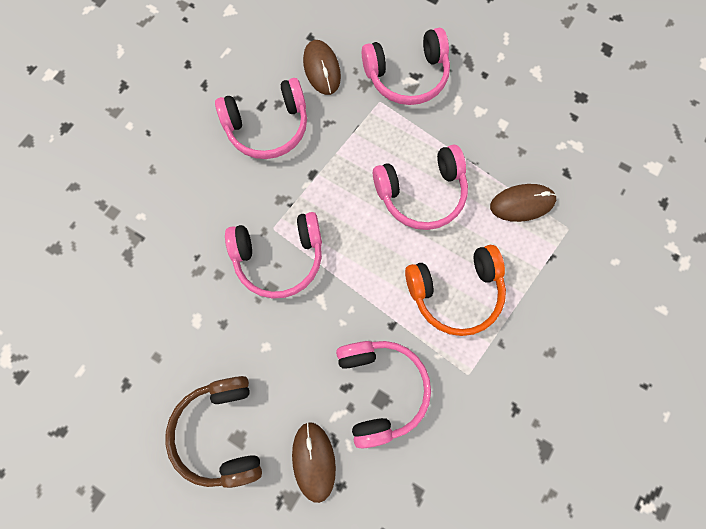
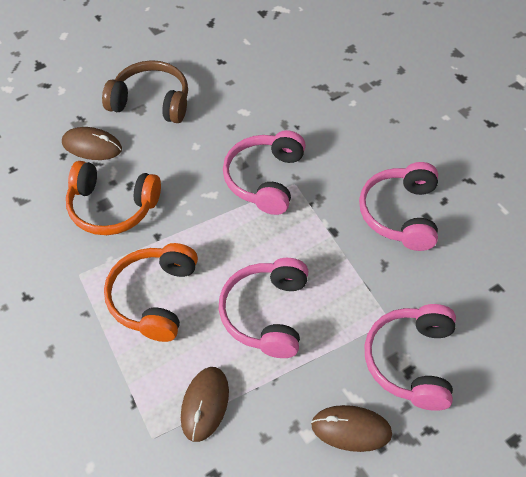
camera: 115 degrees right, 20 degrees down
(322, 69) = (451, 283): brown mouse -> brown mouse (351, 429)
(381, 389) = (112, 207): pink headphones -> orange headphones

